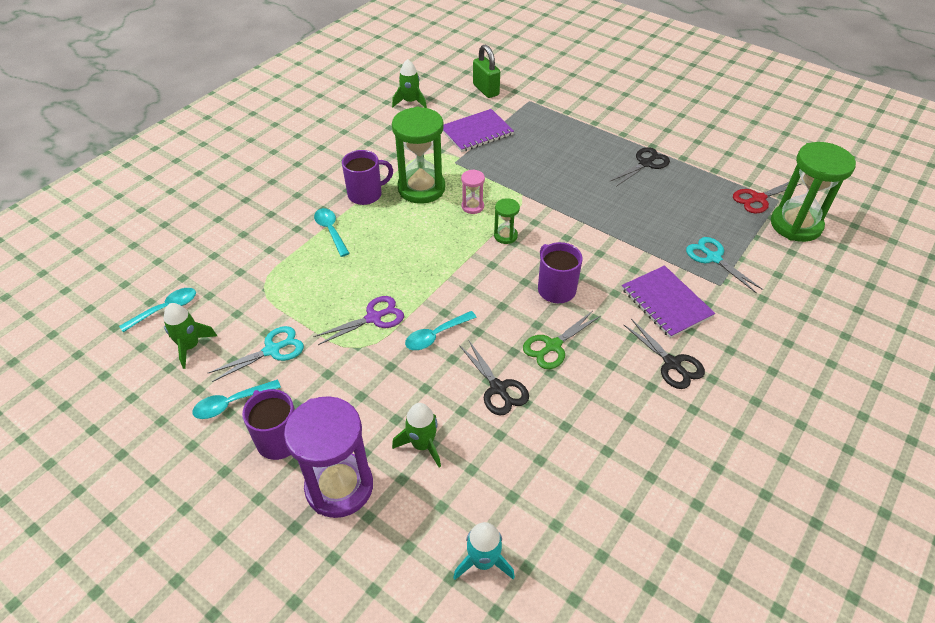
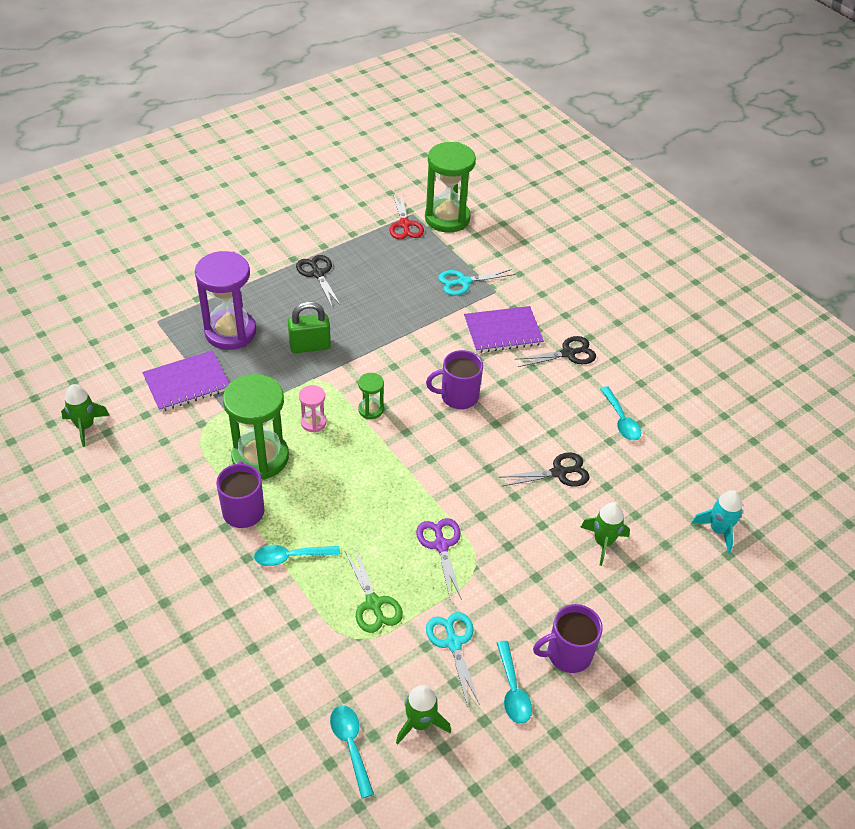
camera: 75 degrees left, 0 degrees up
(339, 487) = (631, 613): purple hourglass -> purple hourglass (230, 332)
(435, 335) = (482, 501): turquoise spoon -> turquoise spoon (621, 420)
(476, 132) = (187, 383): purple notebook -> purple notebook turned 75 degrees clockwise
(486, 90) = (109, 351): green padlock -> green padlock (310, 346)
(553, 346) = (524, 421): green scissors -> green scissors (373, 604)

